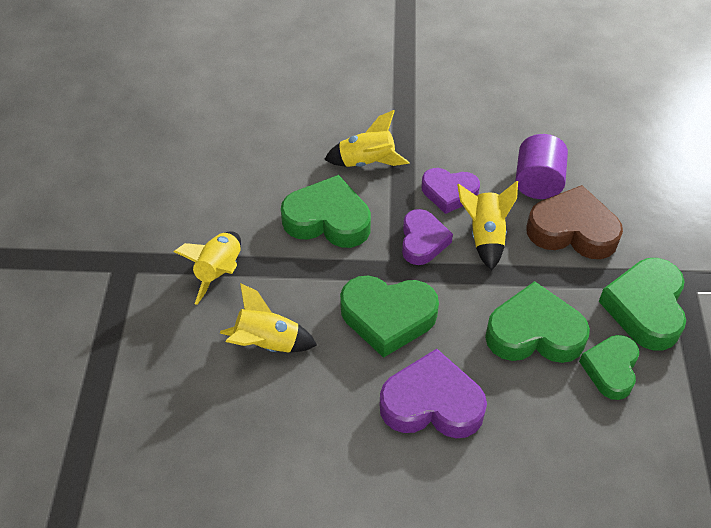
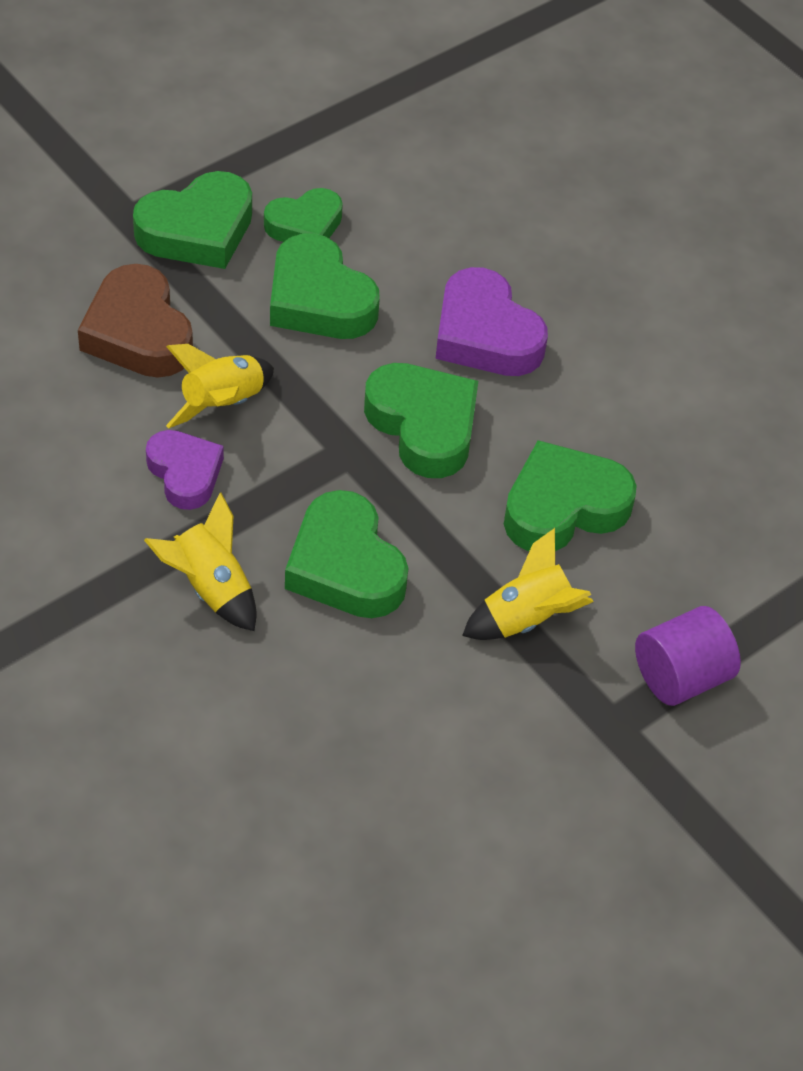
camera: 135 degrees left, 0 degrees up
(267, 343) = (563, 507): yellow rocket -> green heart
(422, 241) = (287, 456): purple heart -> none
(537, 182) = (85, 398): purple cylinder -> purple cylinder (681, 676)

